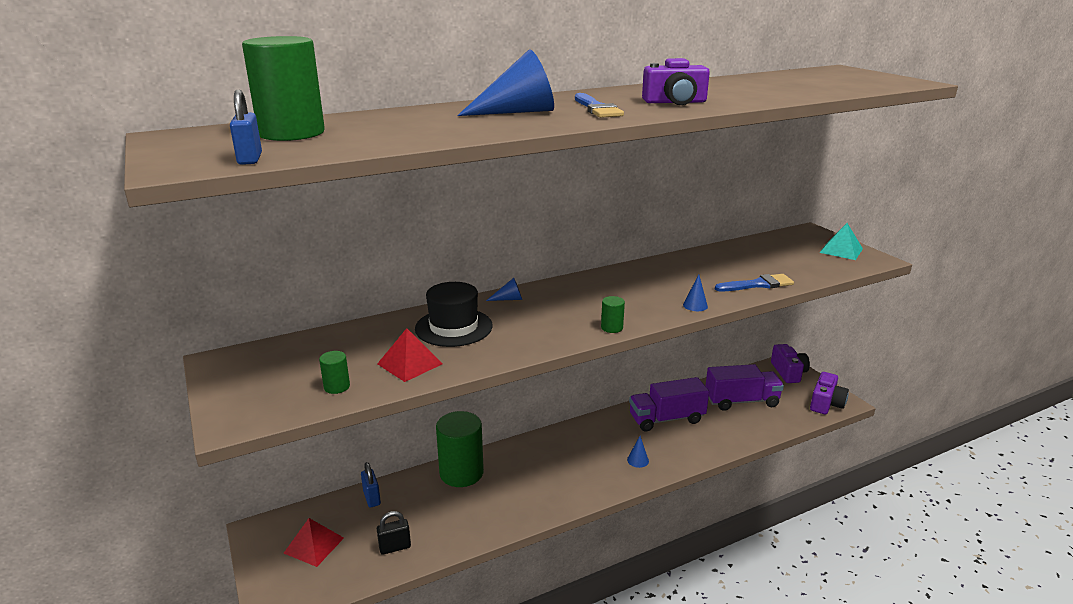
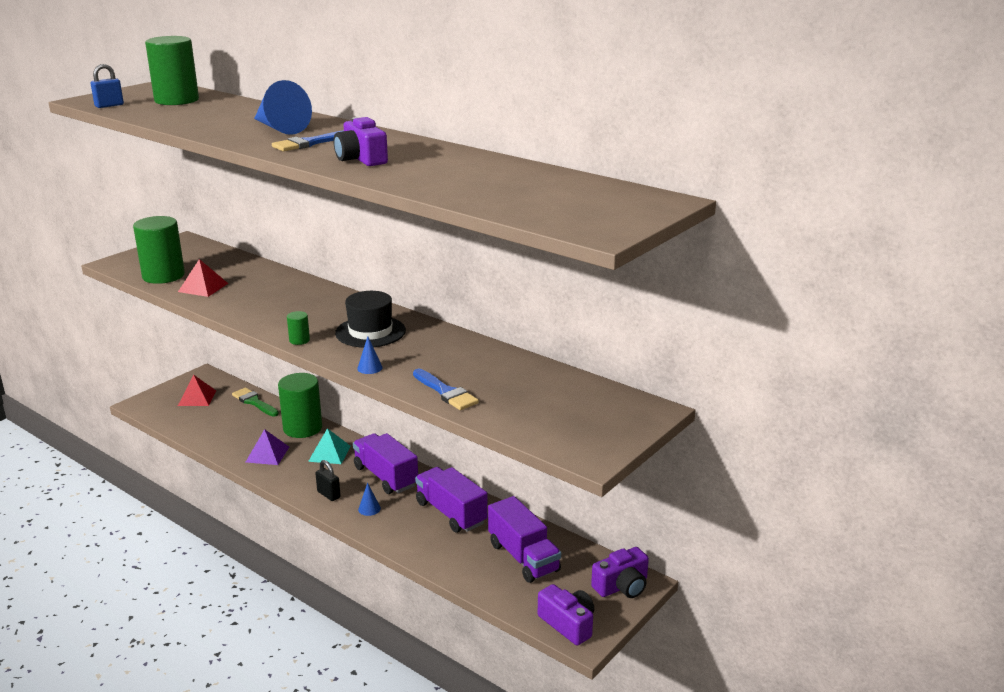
camera: 65 degrees right, 0 degrees up
(337, 387) = (163, 276): green cylinder -> green cylinder, size x2.32
(372, 498) = (254, 402): blue padlock -> green brush
(395, 547) = (206, 427): black padlock -> black padlock (328, 494)
(454, 327) = (266, 288): black hat -> black hat (370, 332)
(496, 507) = (267, 454): none -> purple pyramid
(509, 299) = (329, 295): blue cone -> none
(590, 440) = (385, 477): none -> purple truck
(826, 403) = (568, 624): purple camera -> purple camera turned 135 degrees counterclockwise
(841, 250) = (600, 433): turquoise pyramid -> turquoise pyramid (329, 453)

